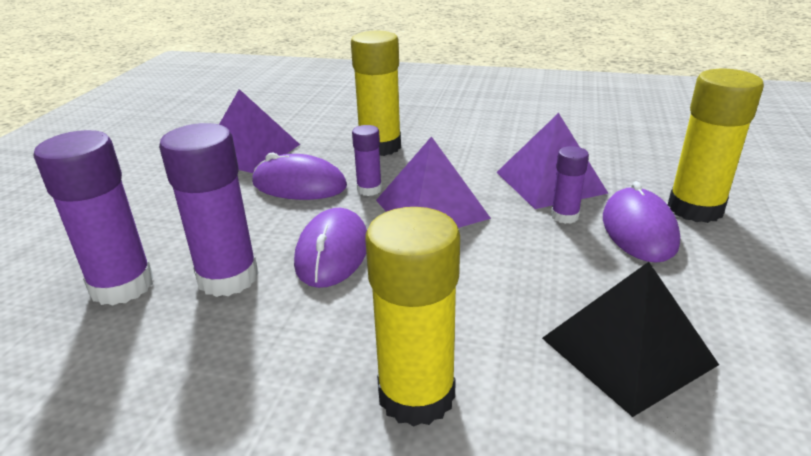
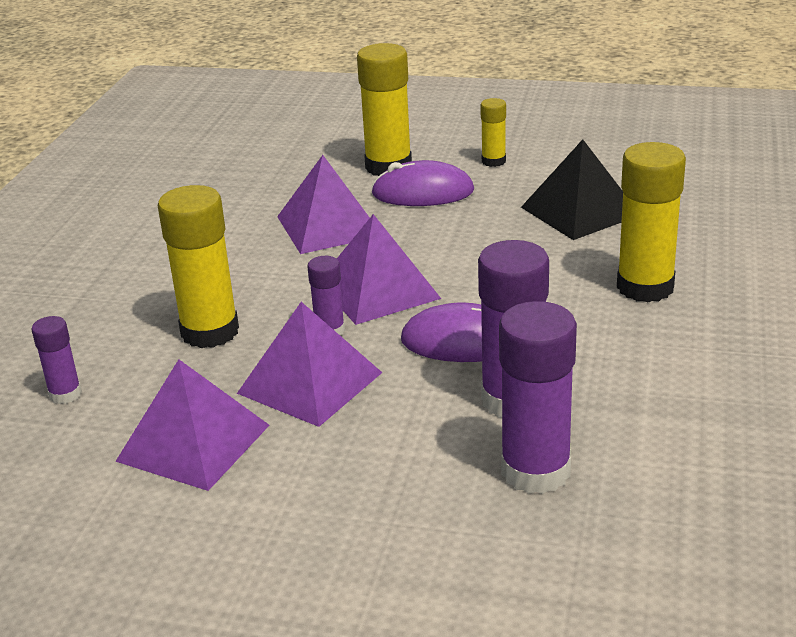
camera: 90 degrees left, 0 degrees up
(299, 185) = (309, 383): purple mouse -> purple pyramid
(564, 216) = (397, 222): purple glue stick -> purple glue stick (65, 394)
(751, 281) = (493, 161): none -> yellow glue stick

